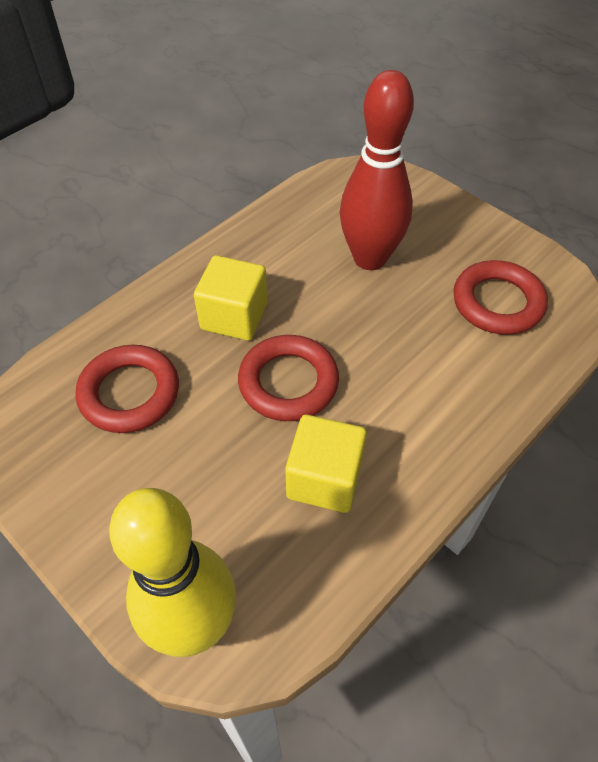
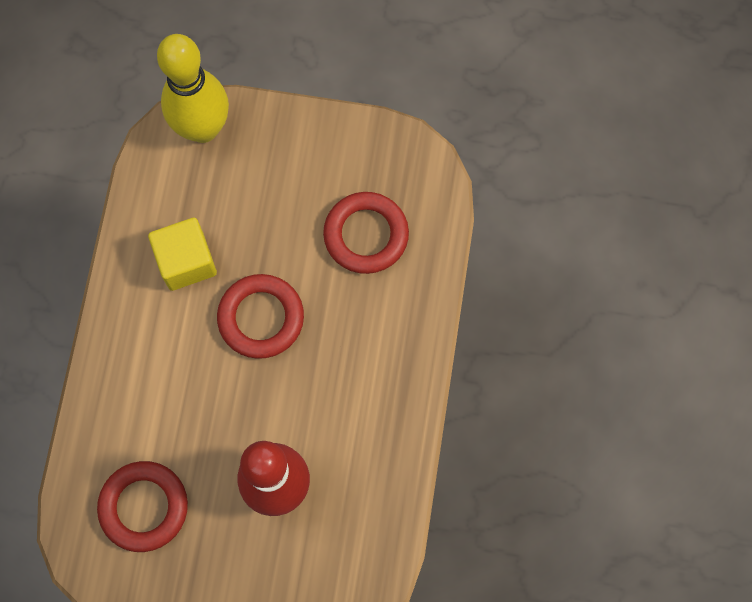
camera: 145 degrees right, 20 degrees up
(234, 316) = (345, 349): yellow cube -> none

